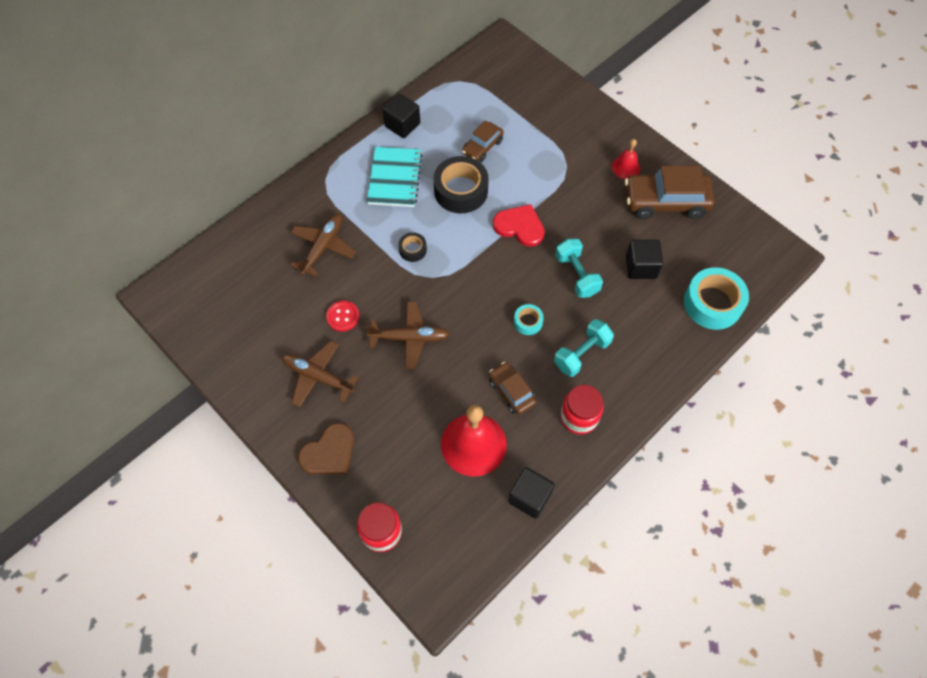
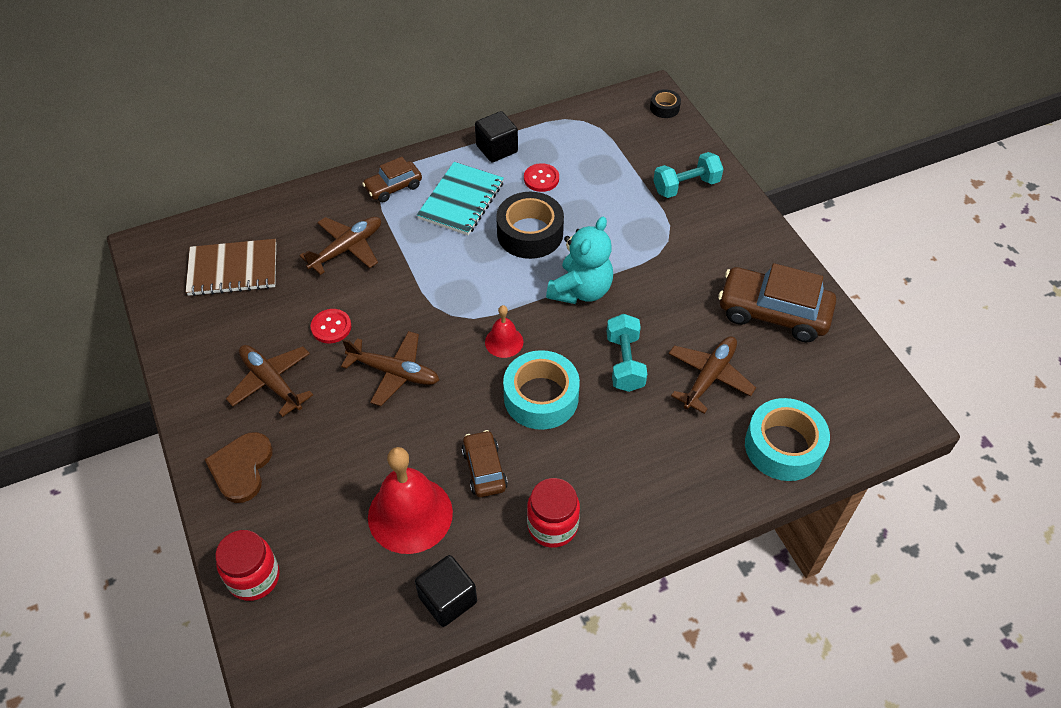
camera: 20 degrees right, 10 degrees down
(239, 293) = (233, 269): none -> brown notebook
(329, 452) = (241, 468): brown heart -> brown heart turned 120 degrees clockwise
(412, 250) = (444, 280): black tape -> black tape (664, 108)
(449, 141) = (541, 179): none -> red button
(482, 147) = (577, 194): brown car -> brown car (393, 187)
(520, 226) = (581, 290): red heart -> turquoise teddy bear
(528, 322) = (541, 397): turquoise tape -> turquoise tape, size x2.02
(581, 354) = (590, 454): turquoise dumbbell -> turquoise dumbbell (686, 186)
(626, 167) = (740, 261): red bell -> red bell (504, 342)
(641, 267) = (709, 377): black cube -> brown plane

